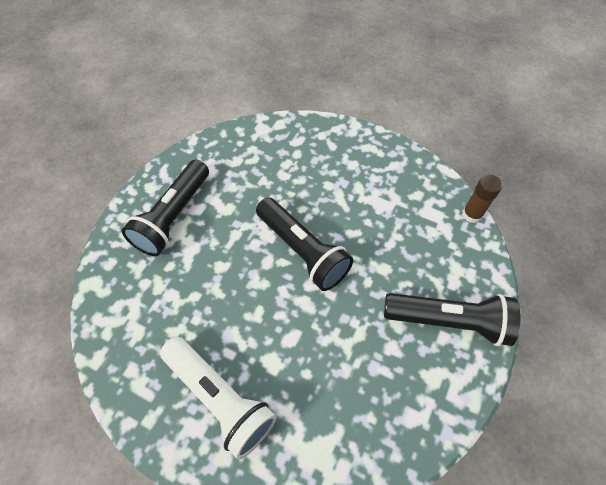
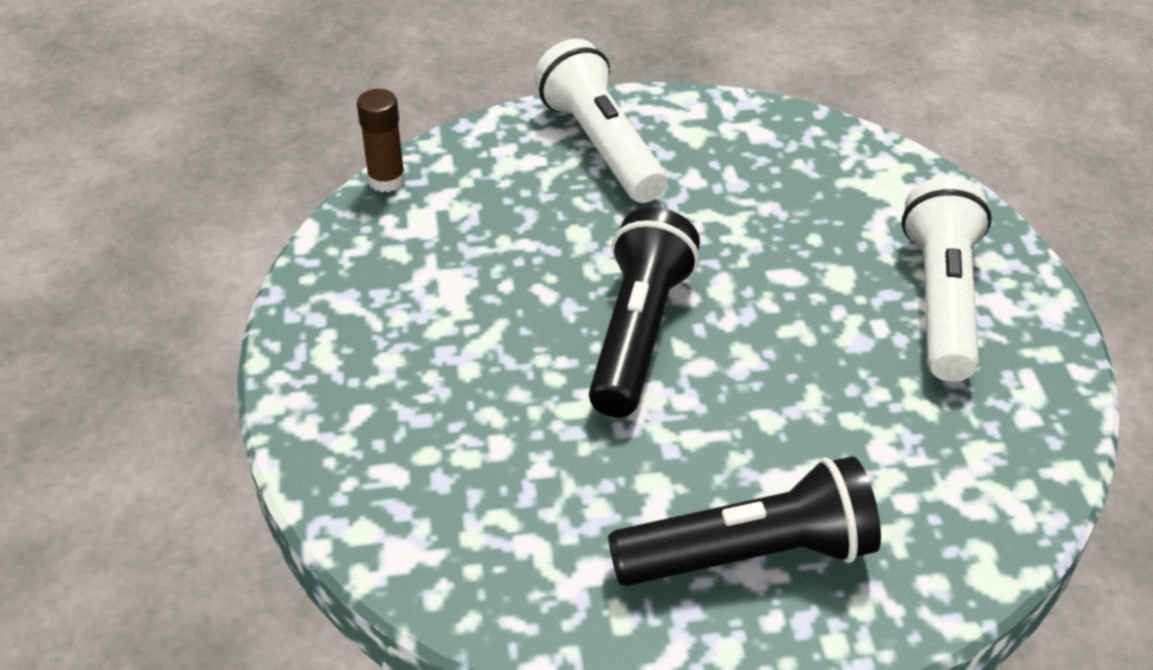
camera: 125 degrees left, 15 degrees down
(448, 321) = (601, 145): black flashlight -> white flashlight

